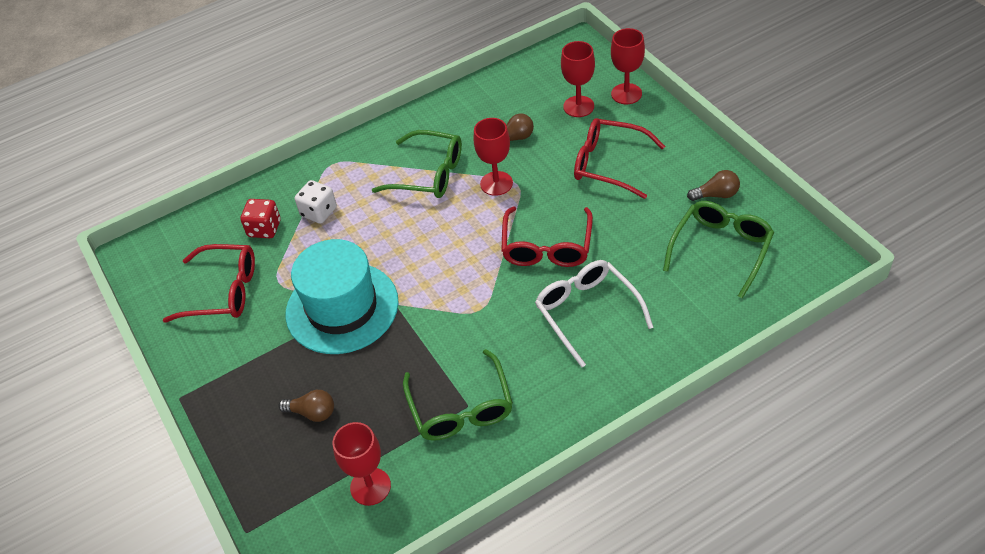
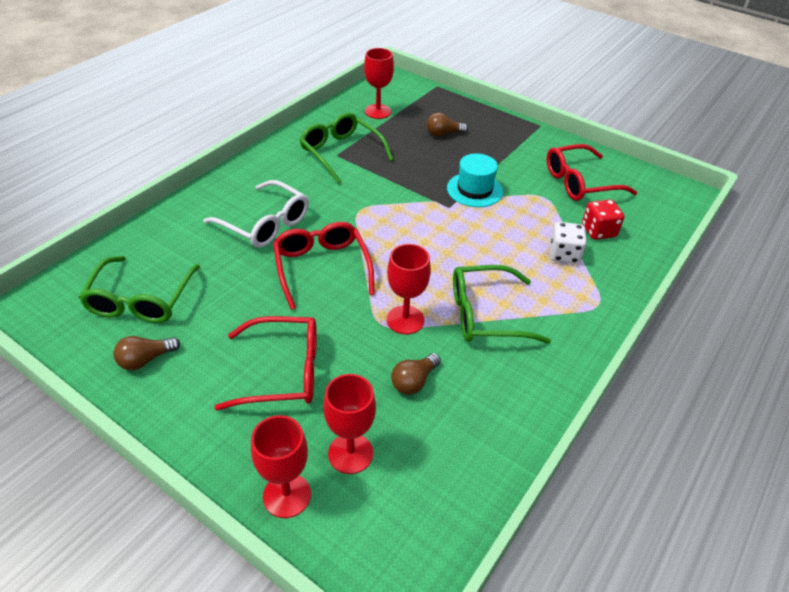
camera: 150 degrees right, 5 degrees down
(342, 308) = (474, 190): turquoise hat -> turquoise hat, size x0.58

